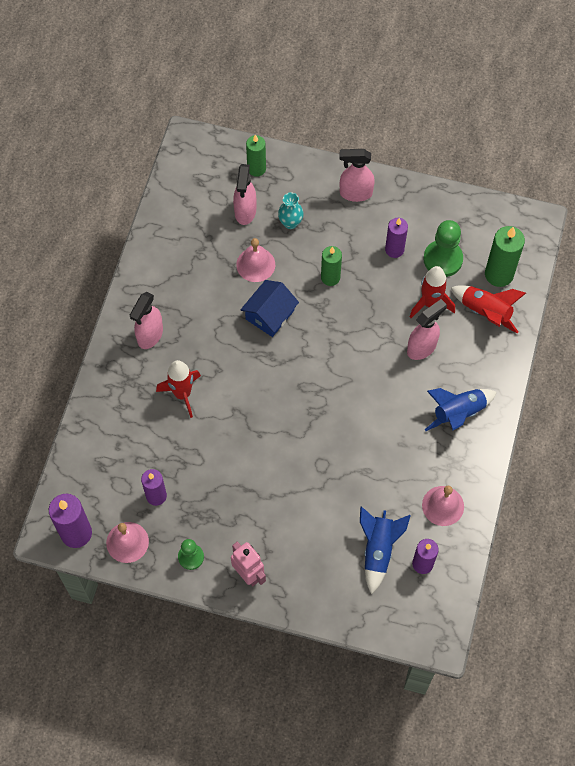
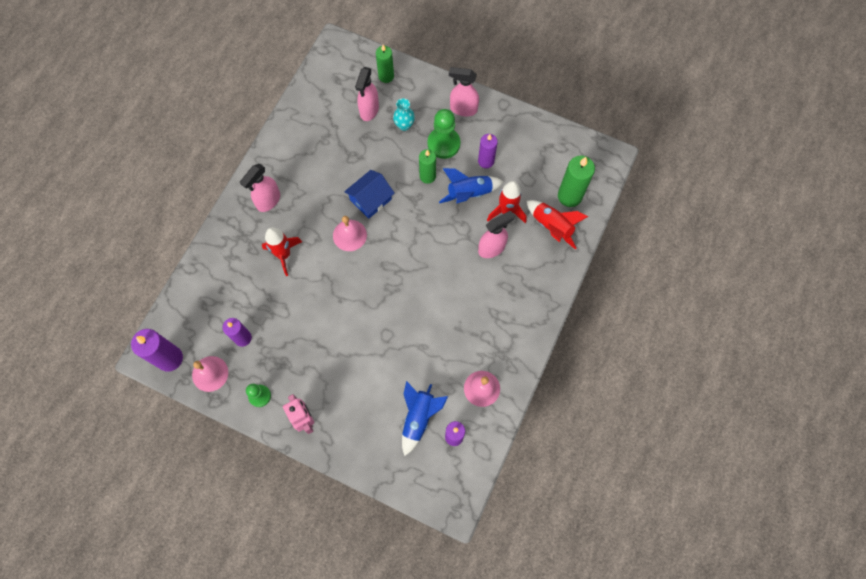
camera: 10 degrees right, 5 degrees up
(255, 264) = (368, 155): pink bell -> pink bell (349, 235)
(443, 259) = (525, 176): green pawn -> green pawn (443, 144)
(458, 413) = (511, 310): blue rocket -> blue rocket (469, 193)

